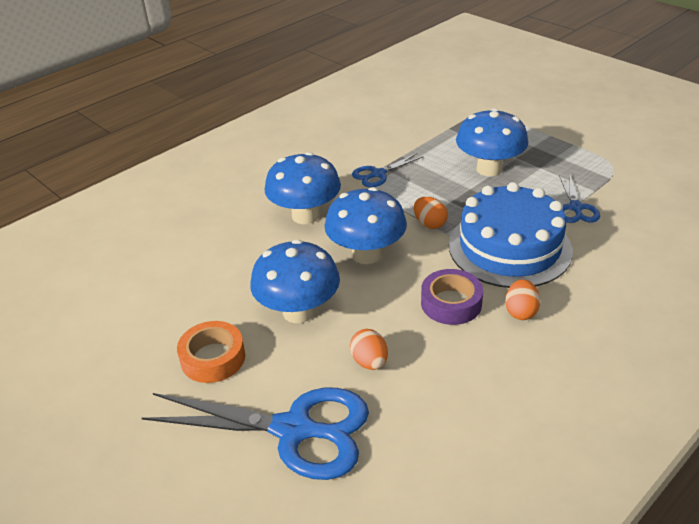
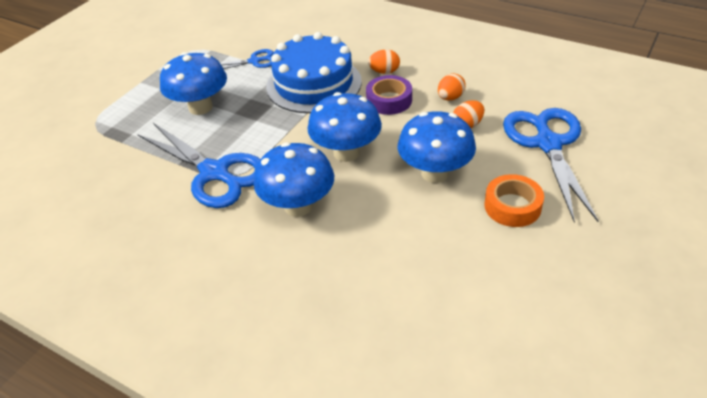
camera: 105 degrees left, 5 degrees up
(378, 174) = (214, 173): blue scissors -> blue scissors, size x1.99
(429, 224) = (293, 126): orange egg -> orange egg (450, 98)

